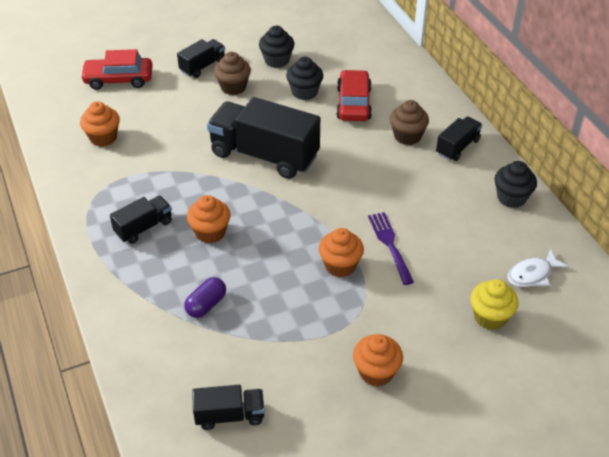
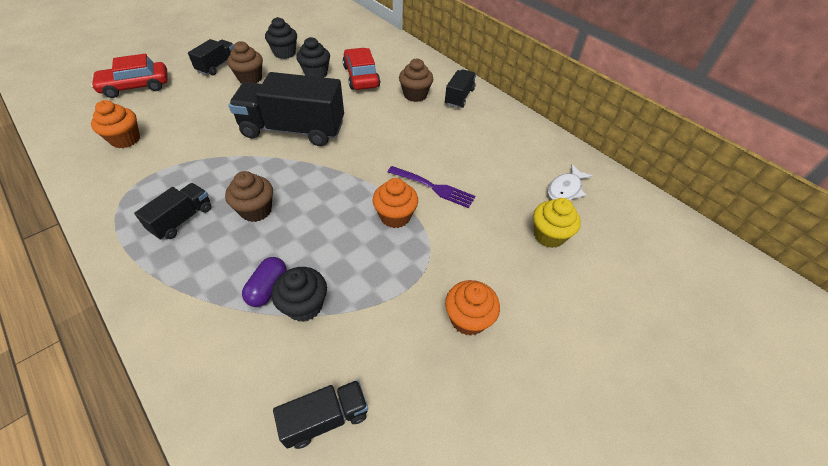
camera: 20 degrees left, 5 degrees up
(210, 232) = (256, 210): orange cupcake -> brown cupcake
(390, 244) = (434, 187): purple fork -> purple fork turned 150 degrees clockwise
(511, 198) = (519, 129): black cupcake -> black cupcake (304, 305)

